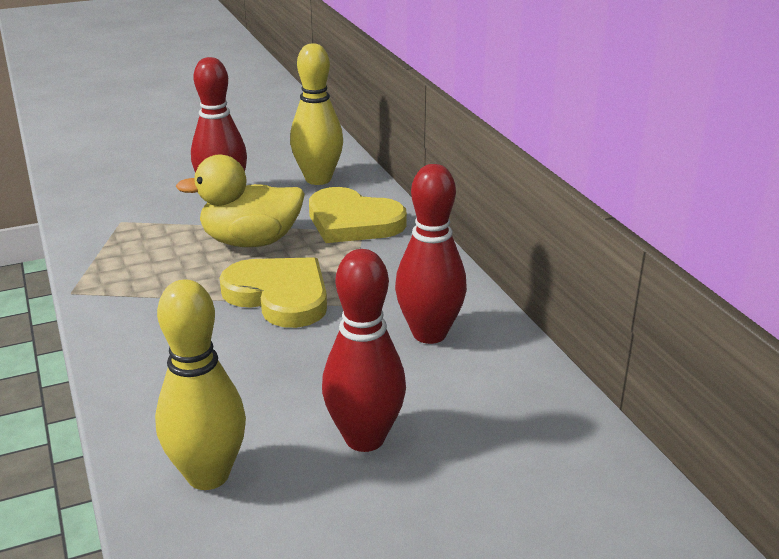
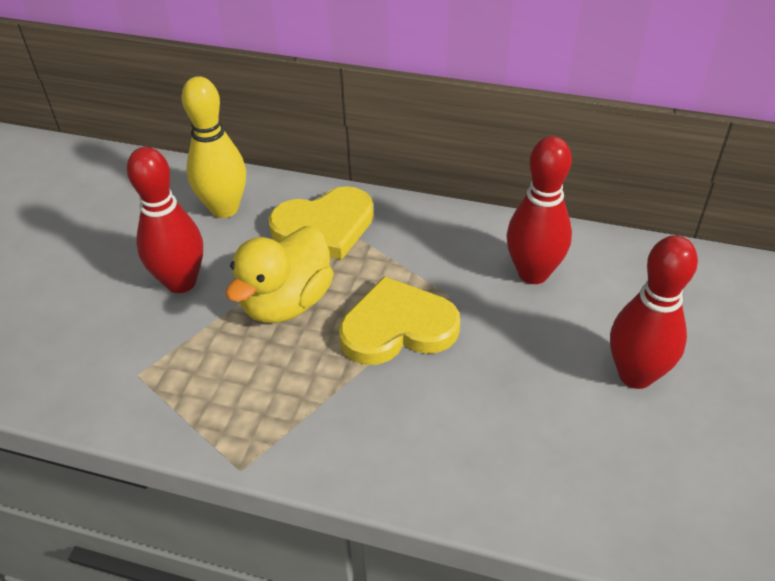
camera: 50 degrees left, 15 degrees up
(208, 475) = (616, 488): yellow bowling pin -> none

